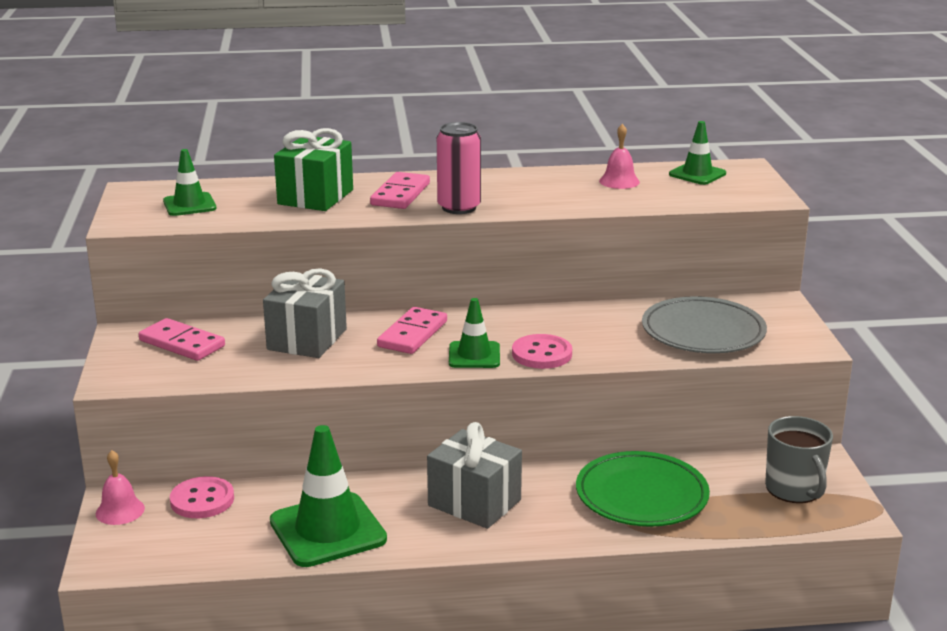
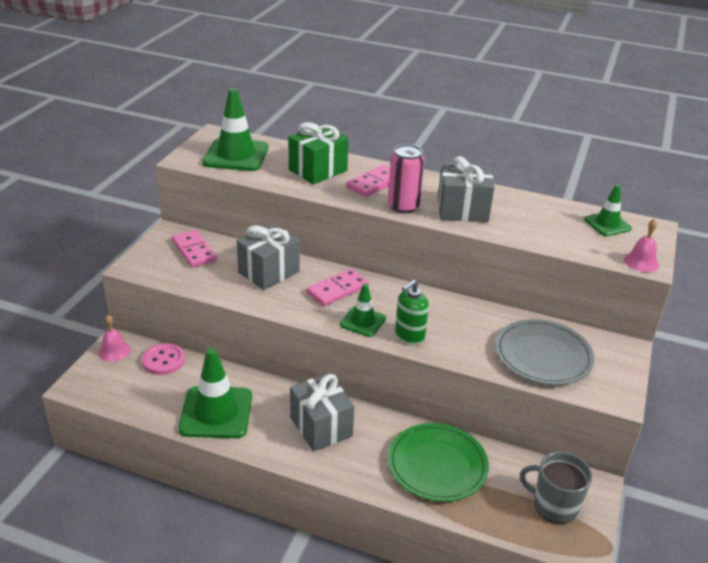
camera: 25 degrees right, 10 degrees up
(189, 205) = (236, 155): green traffic cone -> green traffic cone, size x1.76
(531, 196) = (462, 210): none -> grey gift
(542, 354) = (409, 336): pink button -> green soap dispenser
(619, 181) = (540, 214): pink bell -> pink bell (641, 262)
(794, 489) = (554, 505): grey mug -> grey mug turned 105 degrees clockwise

